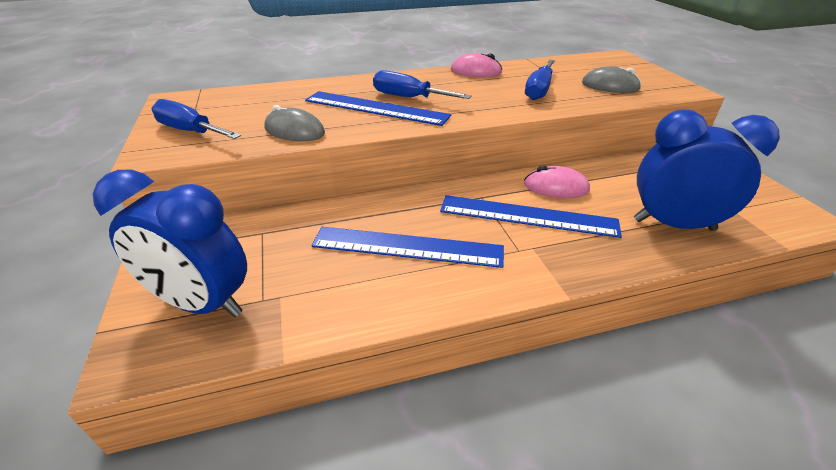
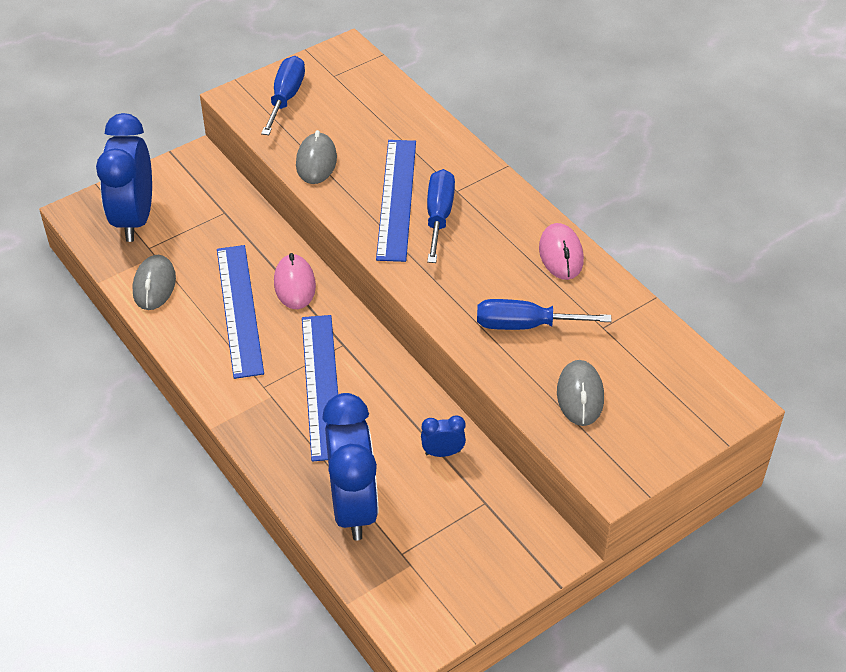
camera: 70 degrees right, 10 degrees up
(328, 305) = (154, 285): none -> grey mouse
(556, 187) = (388, 402): pink mouse -> pink mouse (294, 284)
(612, 174) = (442, 452): none -> blue clock

